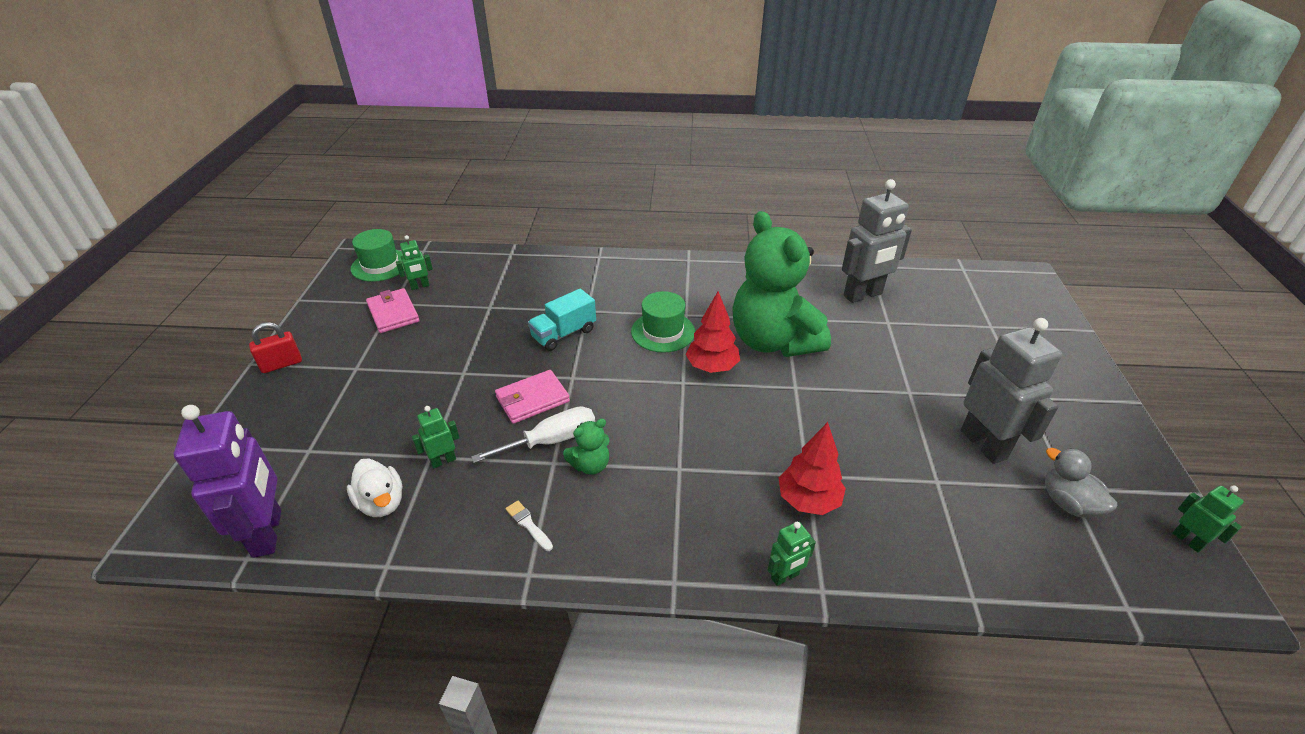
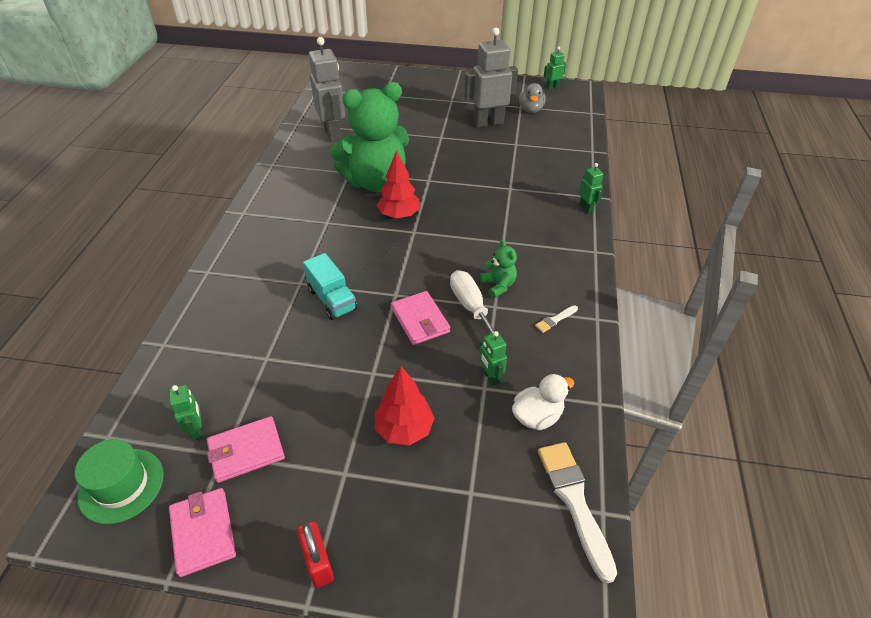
camera: 85 degrees left, 5 degrees up
(268, 533) = (574, 501): purple robot -> white brush
(329, 307) = (203, 532): none -> pink wallet
(663, 332) = (347, 237): green hat -> none
(808, 500) = (530, 191): red tree -> red tree (404, 429)
(1068, 503) = (531, 110): grey duck -> grey duck turned 60 degrees counterclockwise

